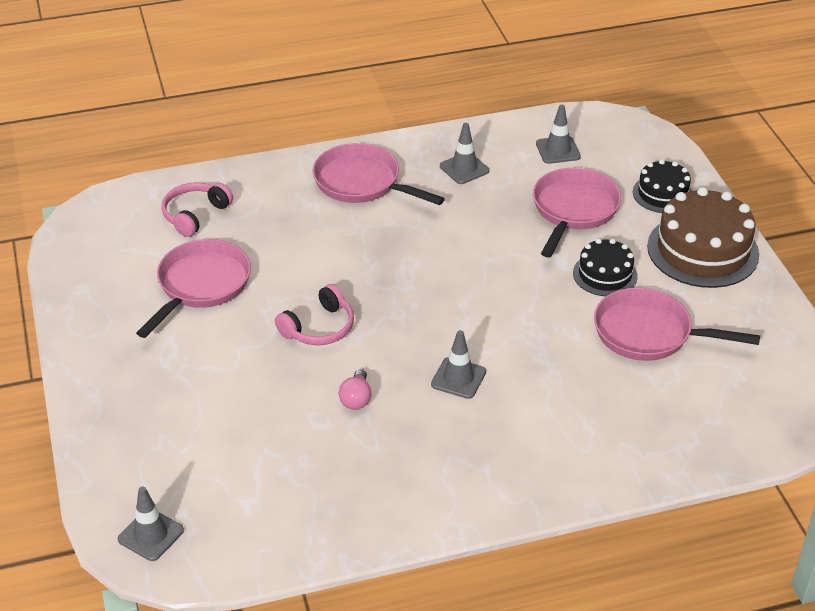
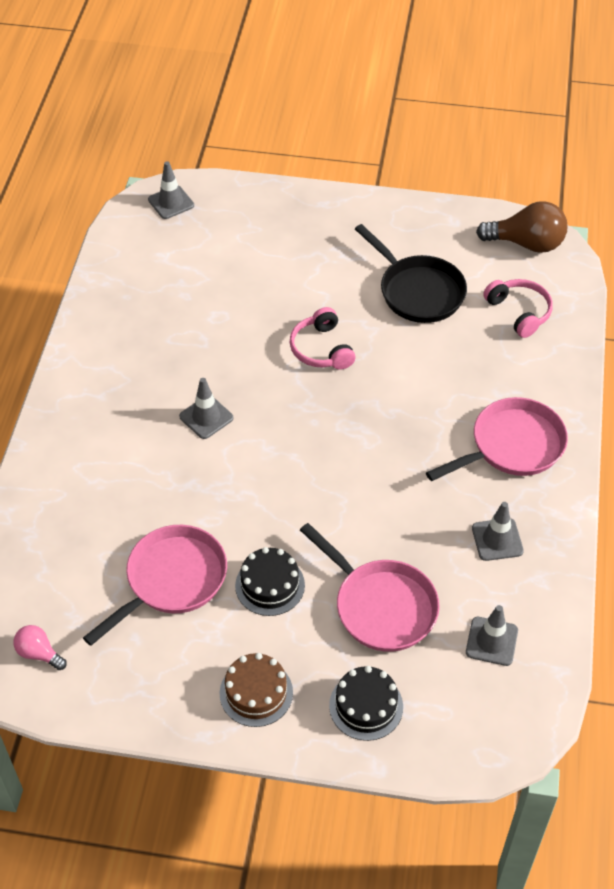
camera: 115 degrees right, 10 degrees up
(93, 232) = (526, 244): none -> brown light bulb
(201, 285) = (418, 291): pink pan -> black pan
(356, 399) = (225, 345): pink light bulb -> pink light bulb (39, 653)
(702, 250) = (256, 693): brown cake -> brown cake, size x0.57

